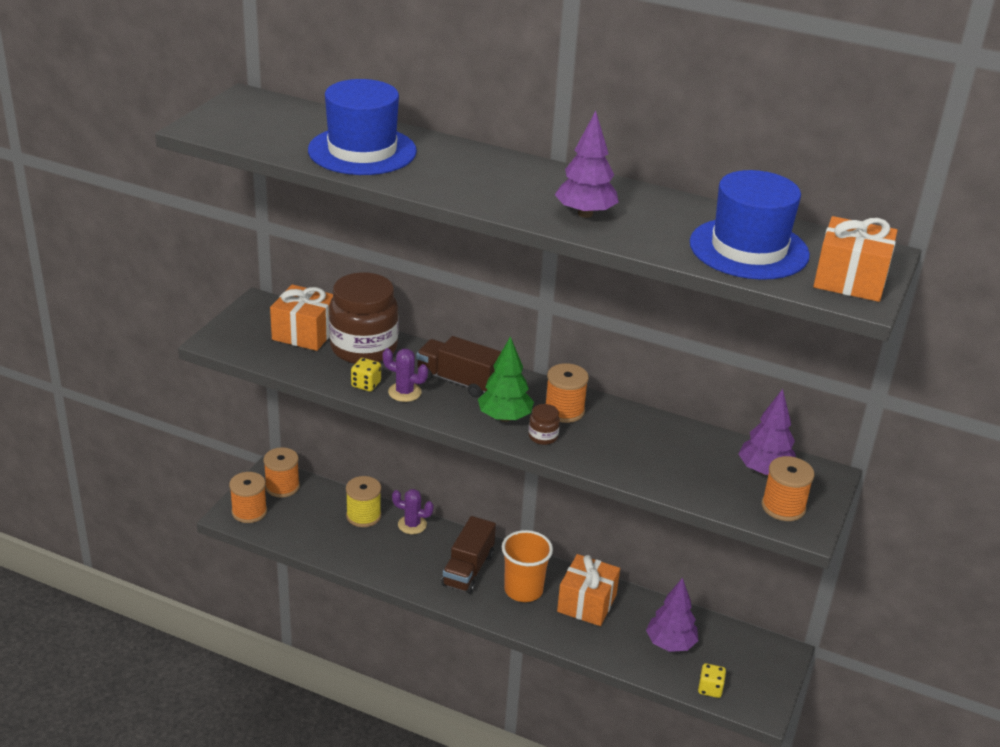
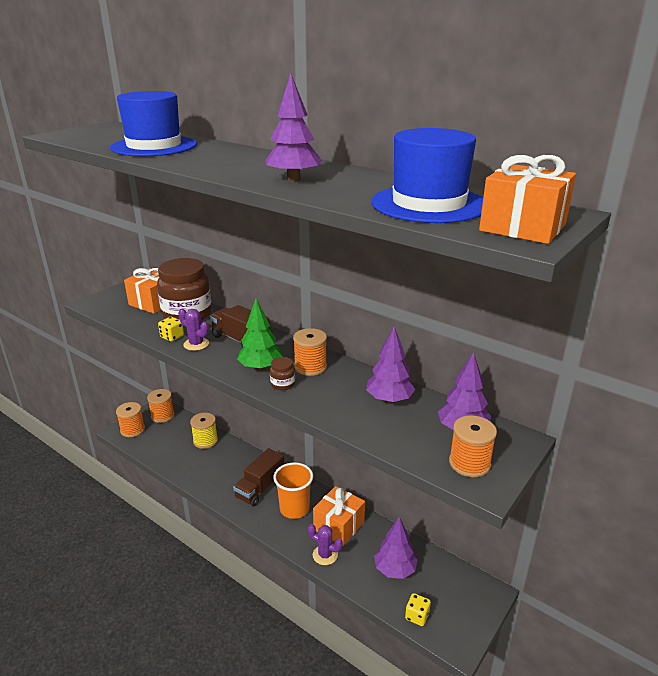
camera: 15 degrees right, 5 degrees down
(412, 525) = (235, 451): purple cactus -> purple cactus (325, 555)
(674, 444) = (389, 400): none -> purple tree

